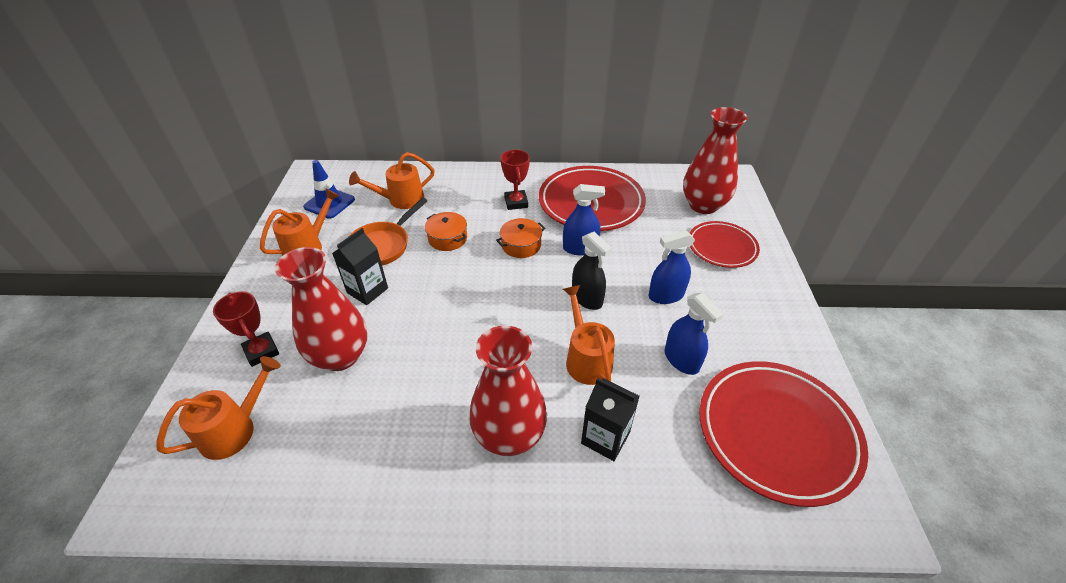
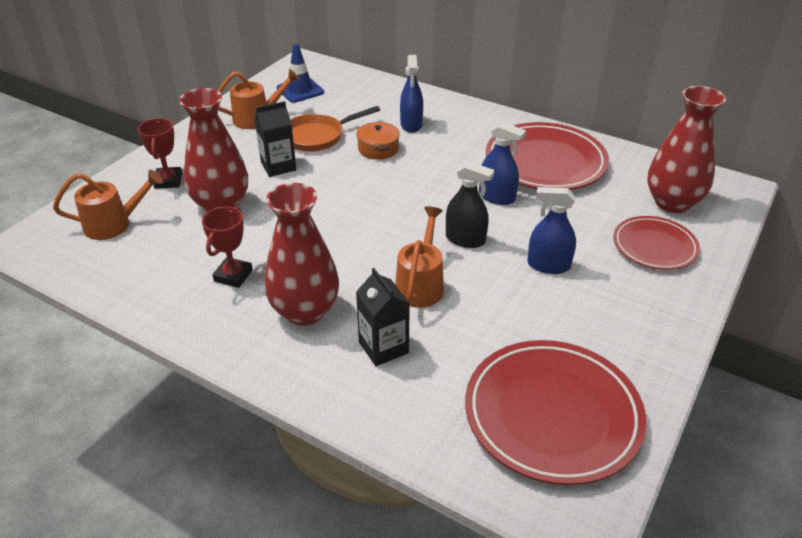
camera: 30 degrees right, 5 degrees down
(400, 200) = (362, 105): orange watering can -> none
(516, 202) = (468, 139): red trophy -> red trophy (233, 276)
(521, 245) = (441, 176): orange pot -> none
(587, 298) = (465, 239): black spray bottle -> black spray bottle turned 60 degrees counterclockwise
(681, 360) = (512, 321): blue spray bottle -> blue spray bottle (411, 124)

